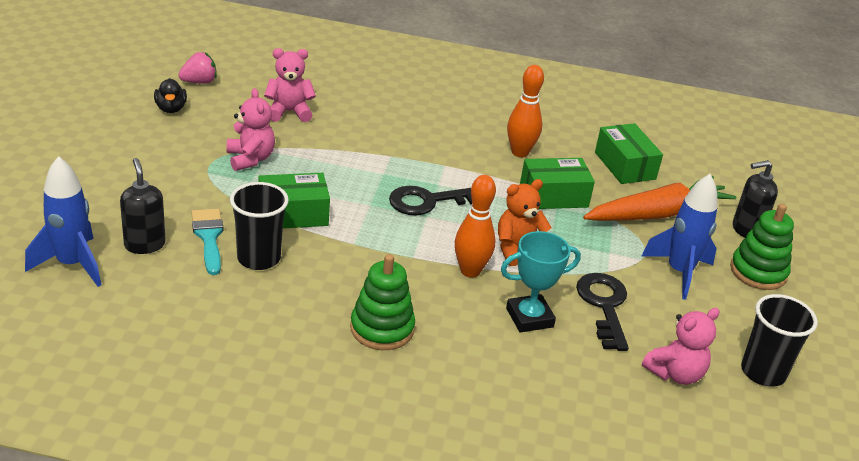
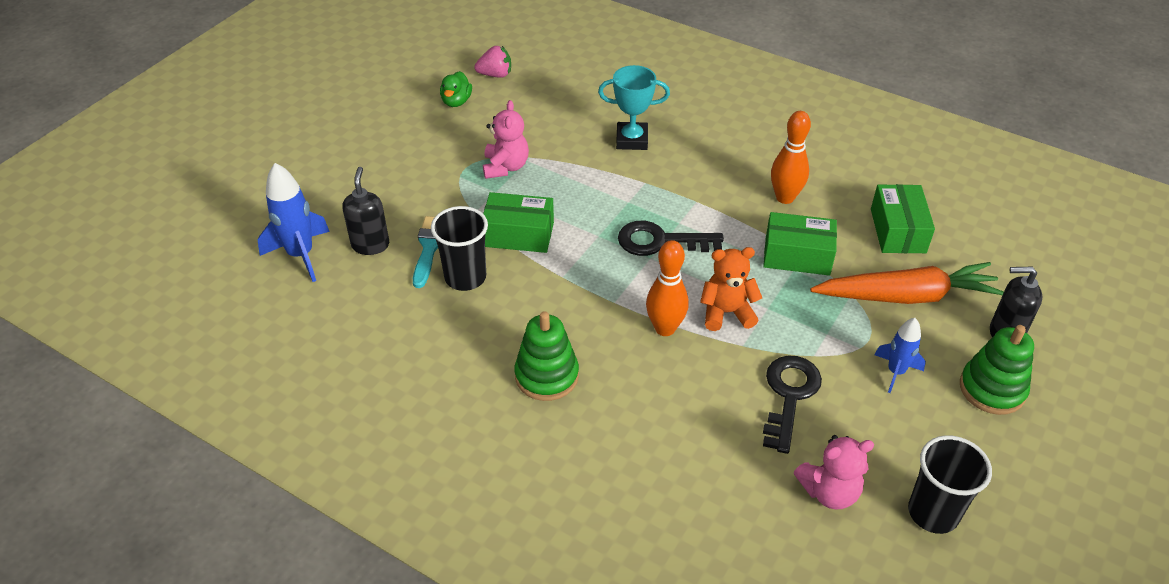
camera: 25 degrees right, 10 degrees up
(171, 109) = (456, 101): black duck -> green duck
(289, 112) = (566, 119): pink teddy bear -> none
(529, 318) = (701, 393): turquoise trophy -> turquoise trophy (632, 140)
(679, 272) = (895, 372): blue rocket -> blue rocket, size x0.62

